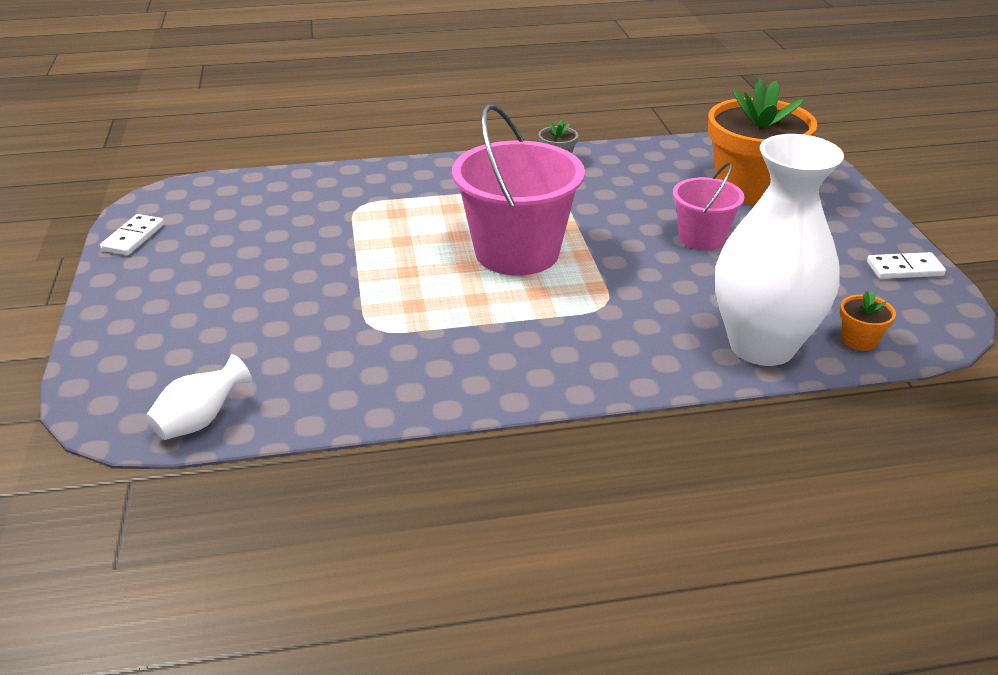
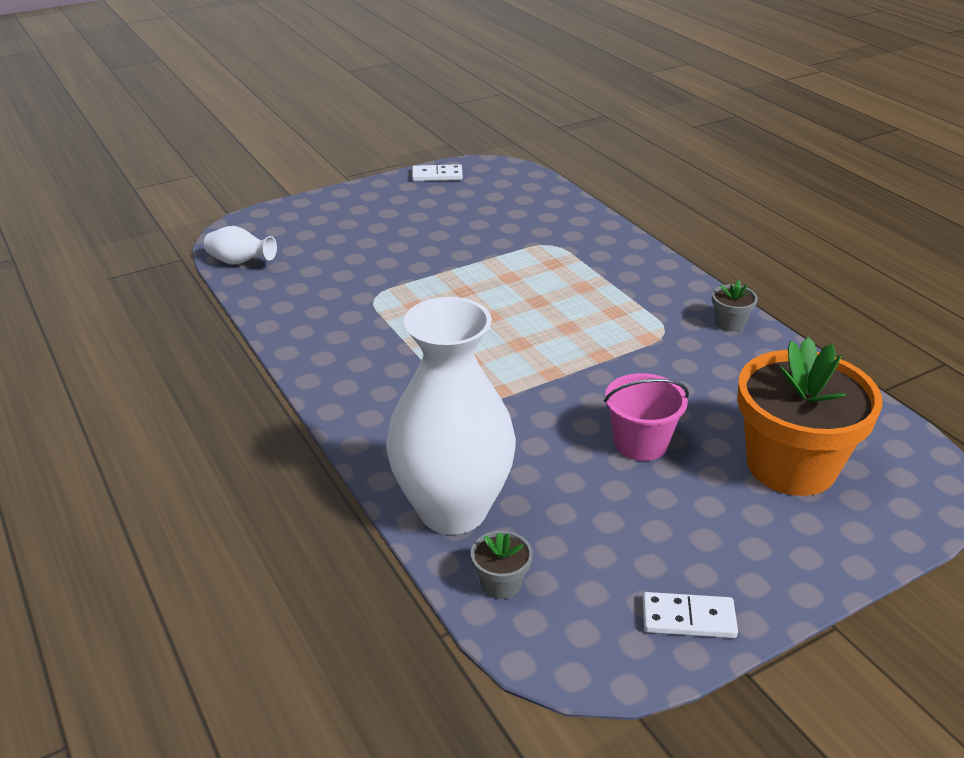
camera: 70 degrees right, 0 degrees up
(517, 252) = (530, 336): pink bucket -> none
(859, 340) = (501, 583): orange flower pot -> grey flower pot
(904, 269) = (688, 618): white domino -> white domino turned 60 degrees counterclockwise

